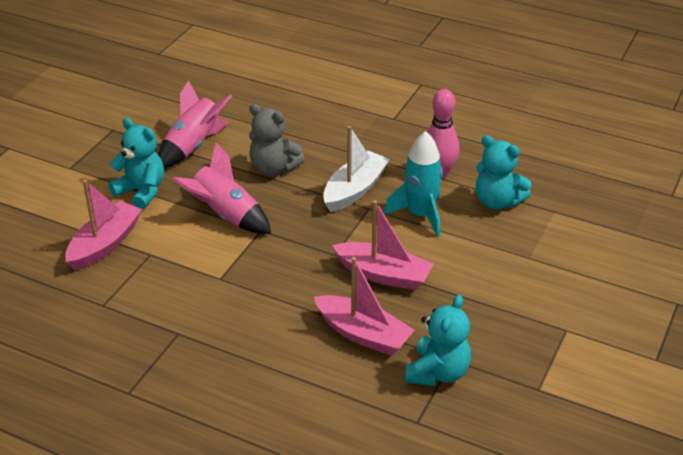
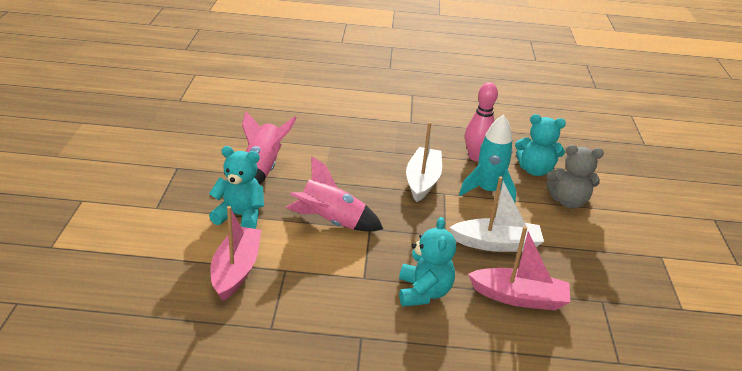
camera: 25 degrees left, 5 degrees down
(273, 168) = (344, 175): grey teddy bear -> grey teddy bear (568, 201)
(383, 274) = (496, 244): pink boat -> white boat
(438, 372) = (601, 315): turquoise teddy bear -> turquoise teddy bear (423, 292)

